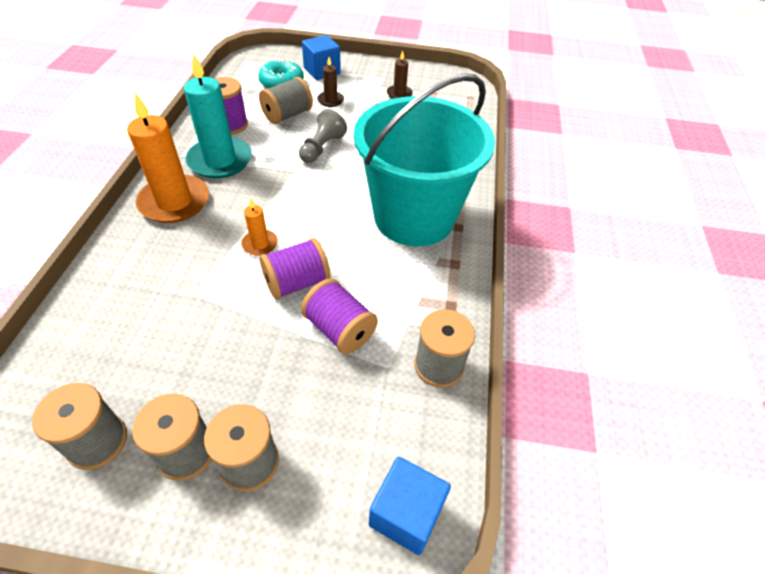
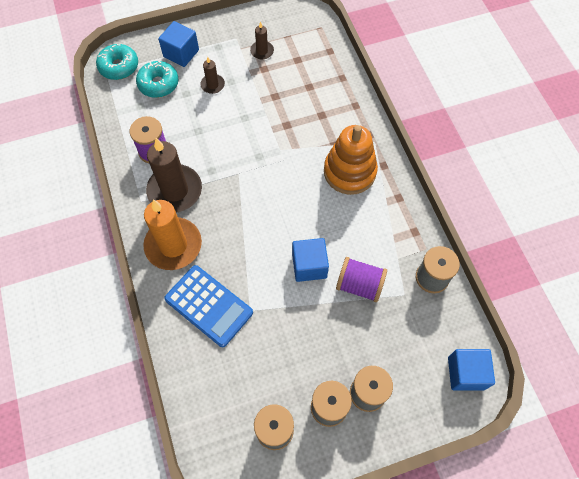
camera: 25 degrees left, 15 degrees up
(155, 269) = (209, 306): none -> blue calculator
(220, 160) = (175, 190): turquoise candle -> brown candle
(259, 61) = (119, 67): none -> turquoise donut
(260, 244) = (262, 249): orange candle -> none
(287, 115) = (190, 118): grey spool -> none
(297, 283) = (309, 266): purple spool -> blue cube
(322, 148) = (242, 139): grey pawn -> none
(414, 217) = (349, 172): turquoise bucket -> orange stacking toy

